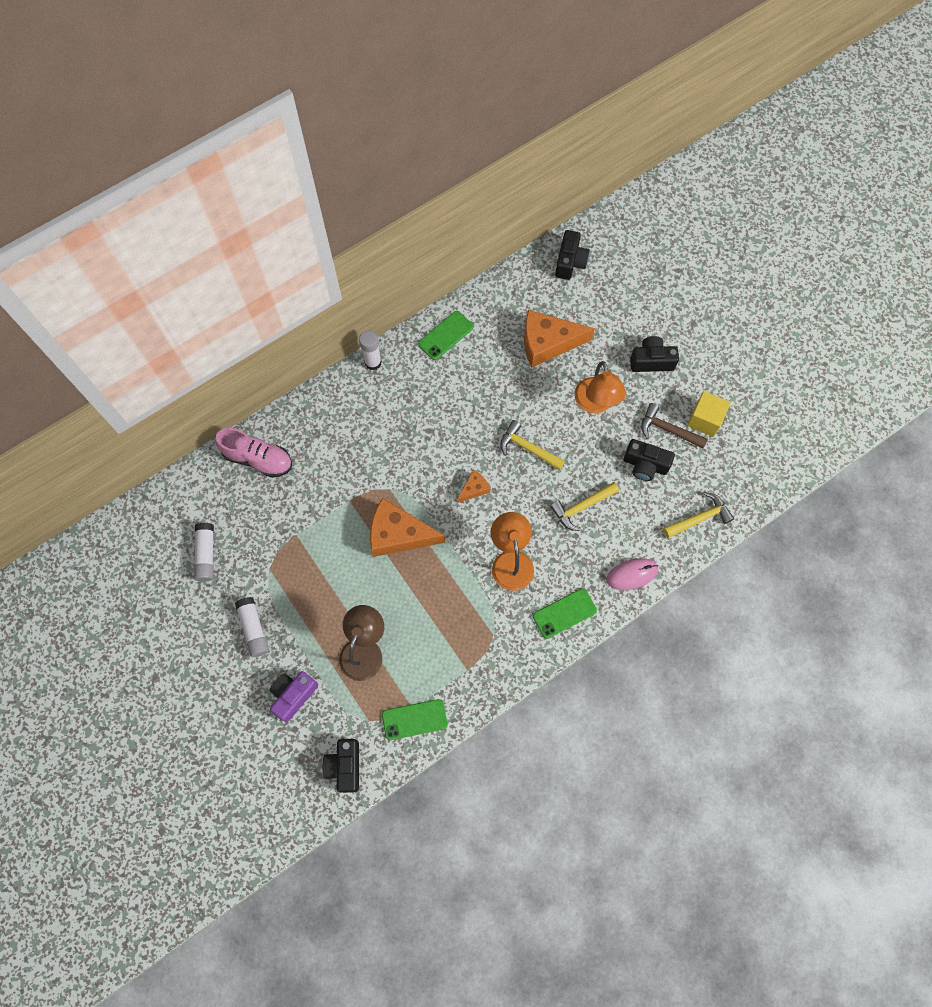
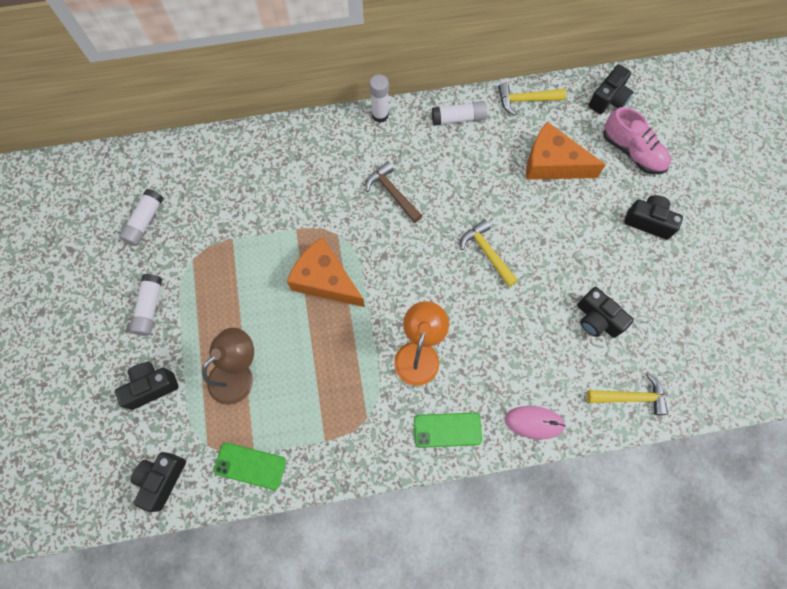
camera: 25 degrees right, 0 degrees up
(258, 458) = (234, 157): pink shoe -> pink shoe (632, 152)
(293, 695) = (151, 387): purple camera -> black camera
(445, 335) = (458, 118): green phone -> white glue stick
(474, 489) = (417, 268): orange cheese -> none
(581, 507) = (514, 332): yellow hammer -> yellow hammer (526, 100)
(595, 404) = (573, 239): orange lamp -> none
(668, 430) = (636, 294): brown hammer -> brown hammer (392, 193)
(705, 419) = (679, 301): yellow cube -> none

